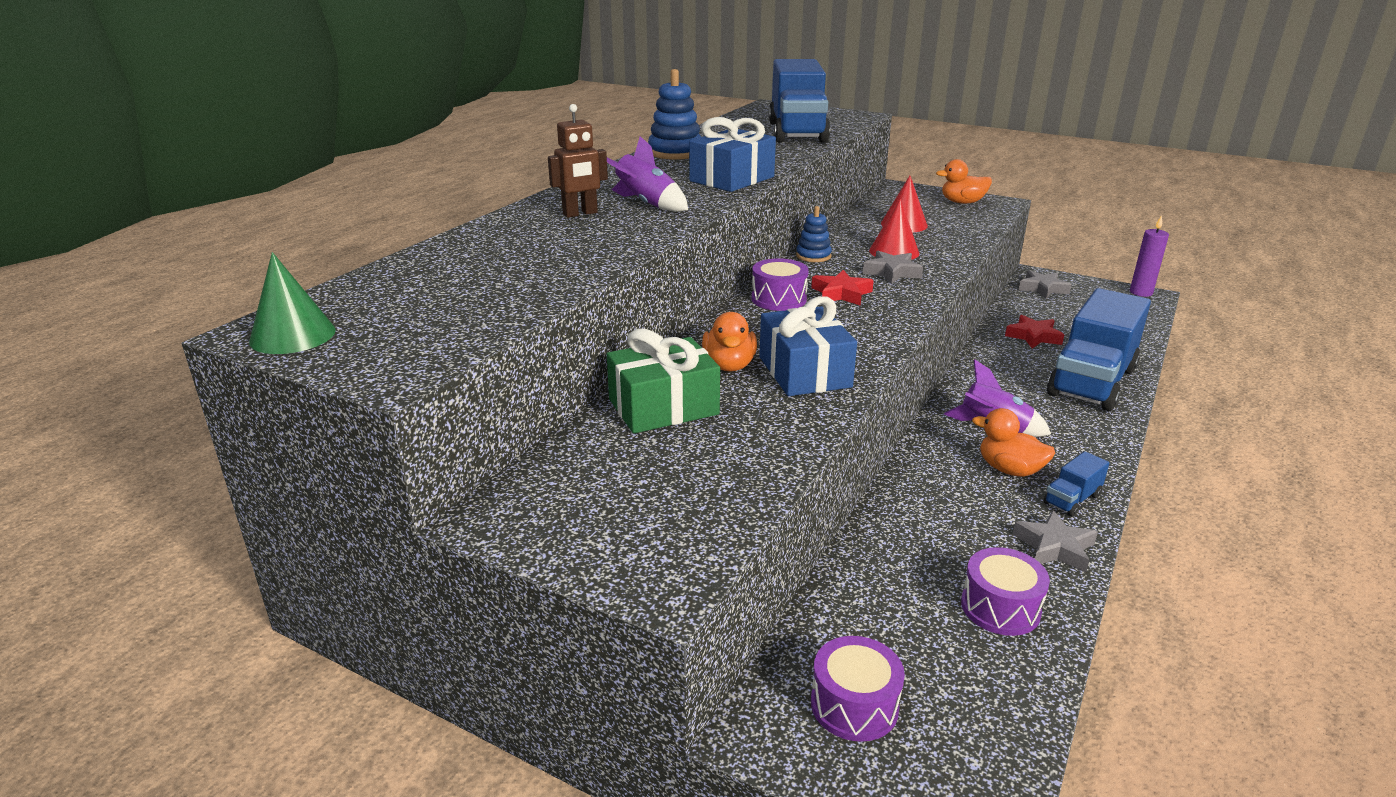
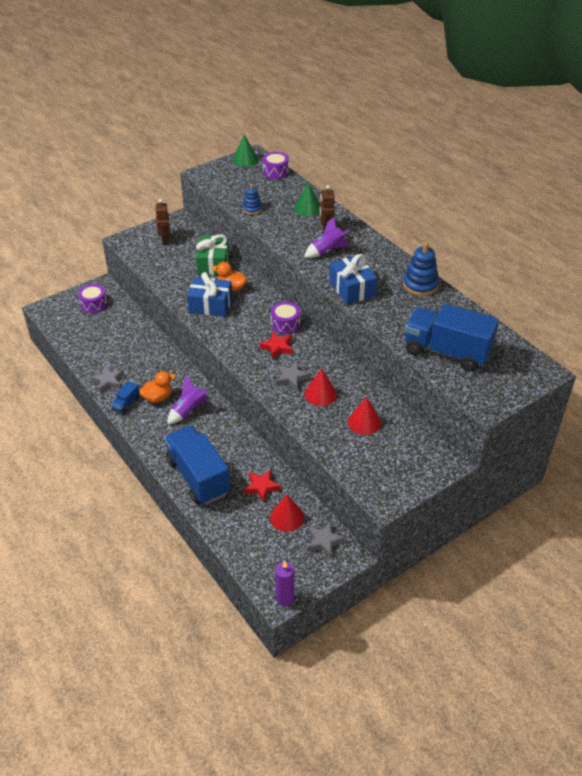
camera: 115 degrees right, 15 degrees up
(510, 237) = (307, 208): none -> green cone
(614, 504) = (165, 240): none -> brown robot
(813, 256) = (334, 358): blue stacking toy -> blue stacking toy (252, 209)
(962, 202) = (394, 478): orange duck -> none
(1000, 607) = (97, 351): purple drum -> purple drum (275, 172)
(1048, 313) = (287, 517): none -> red cone
(1072, 499) = (126, 404): blue truck -> blue truck turned 135 degrees counterclockwise

